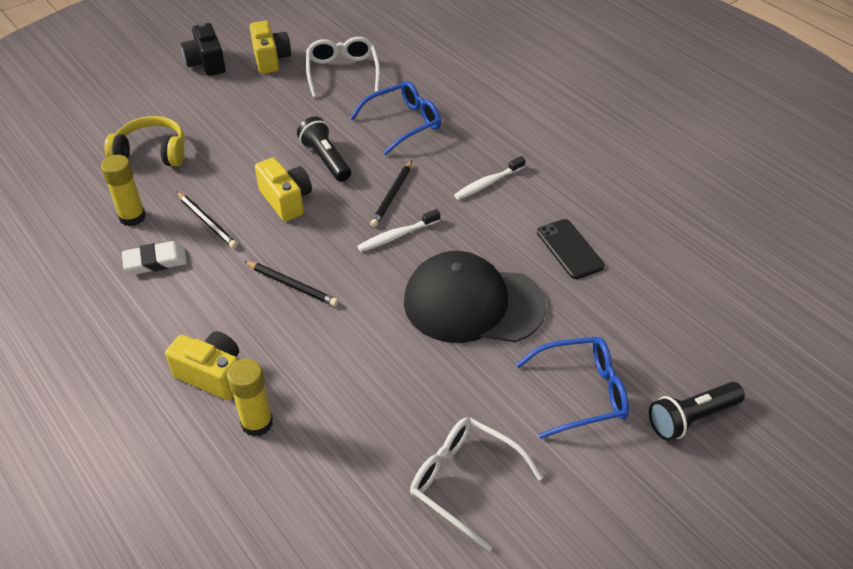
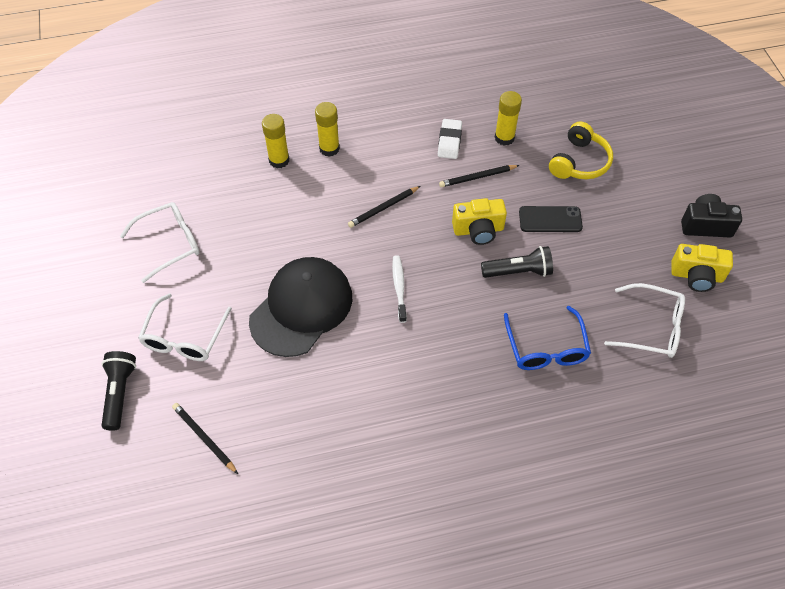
camera: 115 degrees right, 10 degrees up
(212, 375) = (329, 148): yellow camera -> yellow glue stick
(392, 195) = (449, 302): black pencil -> black pencil (204, 438)
(487, 183) = (429, 379): white toothbrush -> none
(569, 249) = (317, 402): black phone -> black phone (550, 219)
(581, 392) = (184, 337): blue glasses -> white glasses

